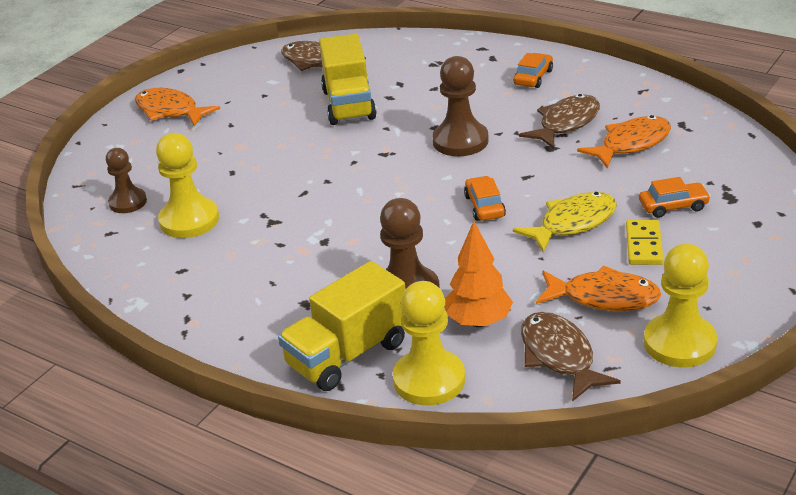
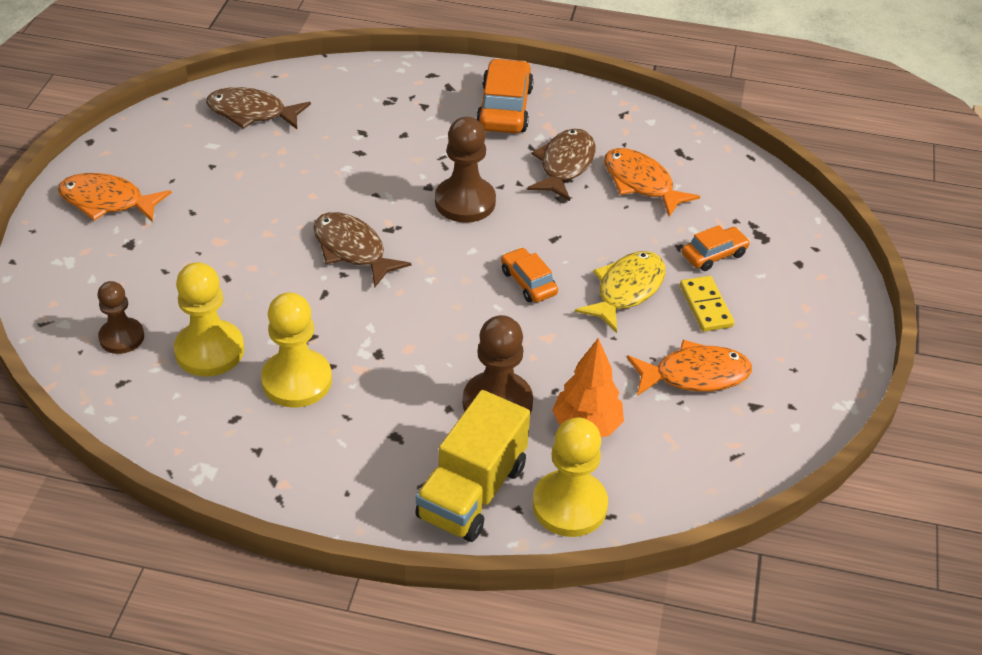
camera: 25 degrees left, 10 degrees up
(349, 105) = (318, 168): yellow truck -> none
(533, 77) = (504, 108): orange car -> orange car, size x1.71
(559, 356) = (683, 452): brown fish -> brown fish (352, 250)
(631, 144) = (641, 183): orange fish -> orange fish turned 75 degrees counterclockwise
(679, 343) = (786, 415): yellow pawn -> yellow pawn (297, 381)

